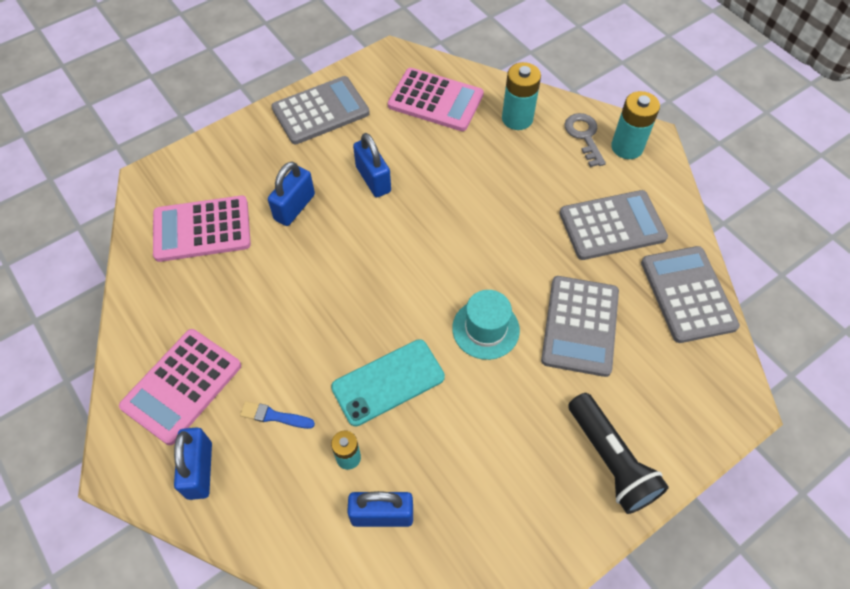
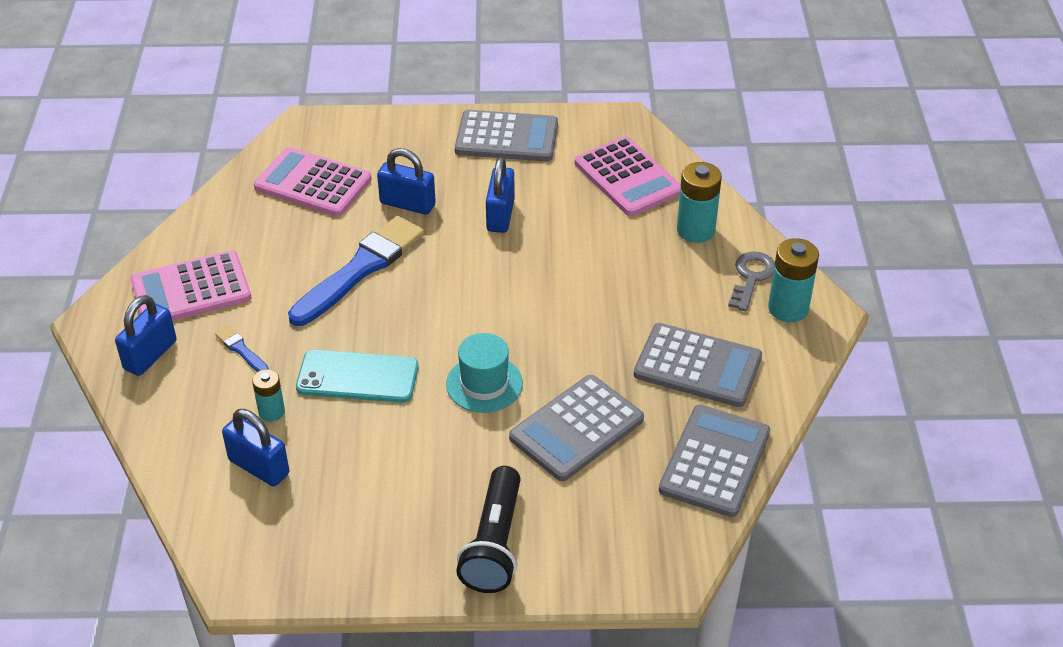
camera: 35 degrees right, 15 degrees down
(294, 207) = (407, 204): blue padlock -> blue padlock turned 45 degrees clockwise
(307, 285) = (360, 269): none -> blue brush

